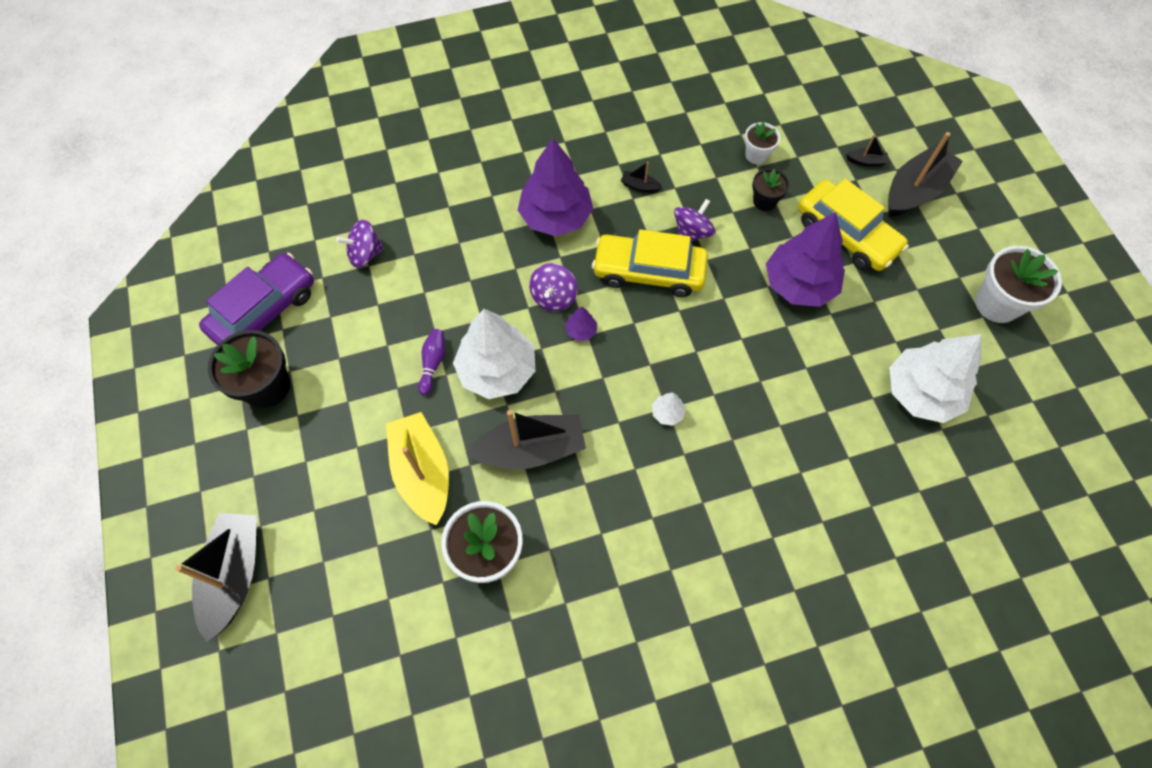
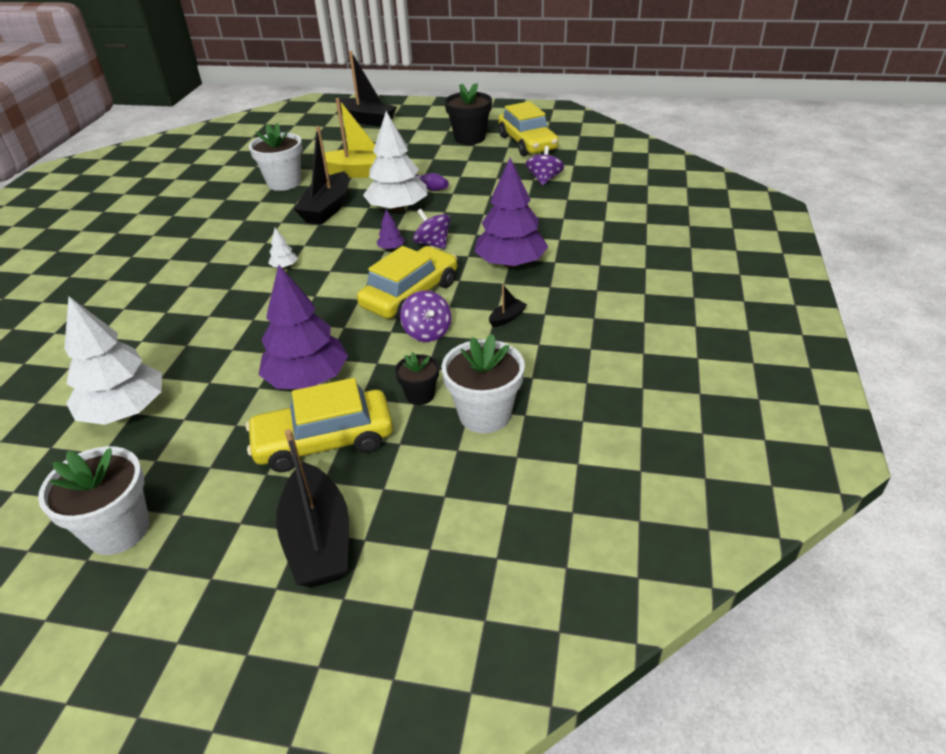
camera: 120 degrees right, 25 degrees down
(264, 311) = (527, 143): purple car -> yellow car
(756, 155) = (485, 414): white flower pot -> white flower pot, size x1.77
(866, 161) = (400, 512): black boat -> none

